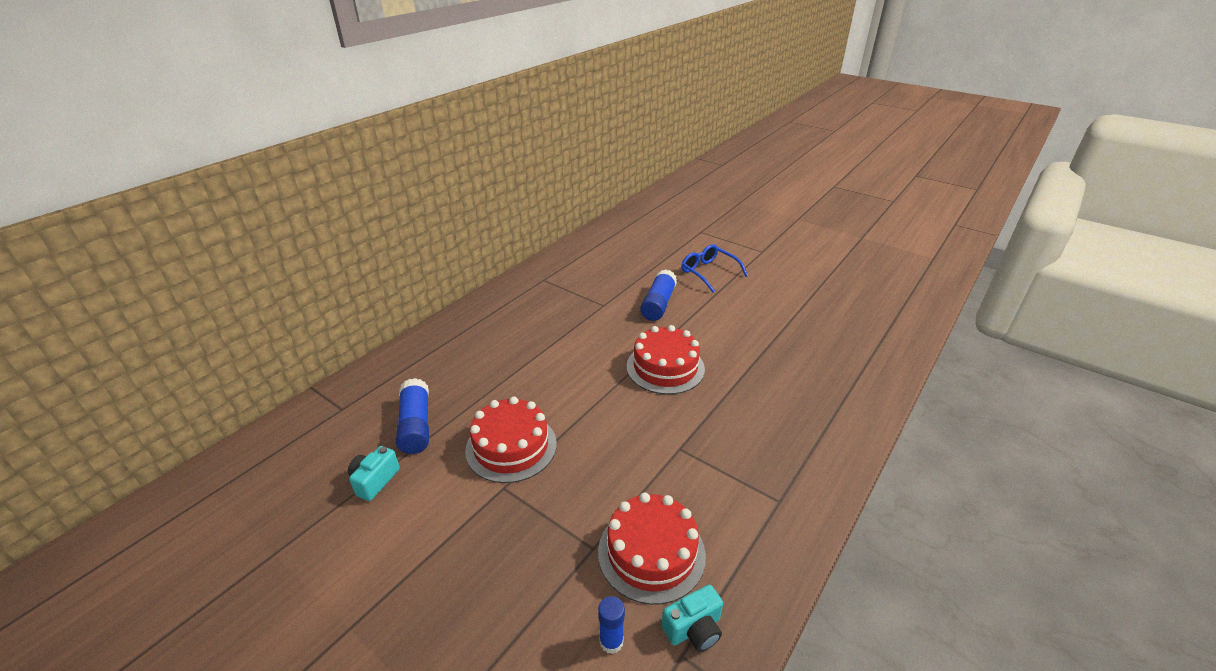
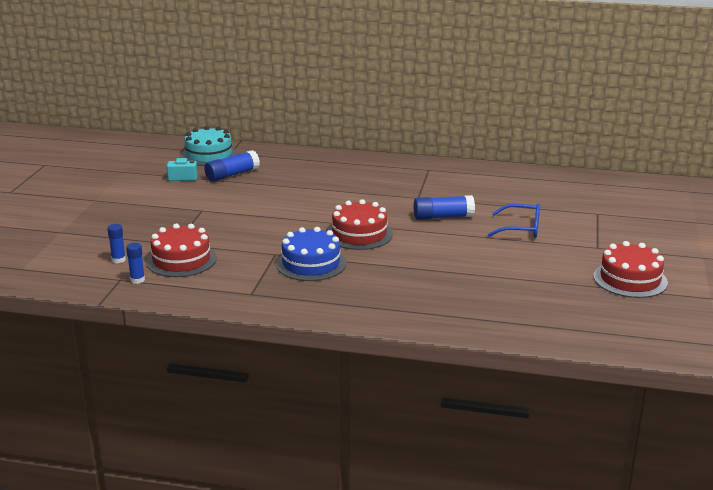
camera: 65 degrees right, 10 degrees down
(323, 431) = (209, 155): none -> turquoise cake
(511, 447) = (235, 204): red cake -> red cake (630, 279)
(694, 629) = (137, 280): turquoise camera -> blue glue stick
(708, 272) = (521, 228): blue glasses -> blue glasses turned 75 degrees clockwise
(720, 425) = (311, 263): none -> blue cake

